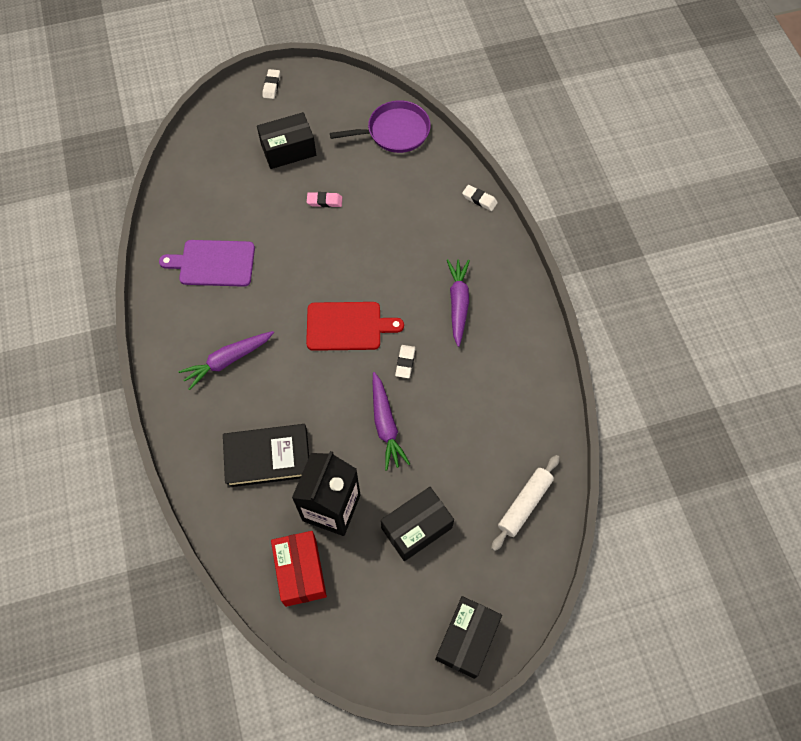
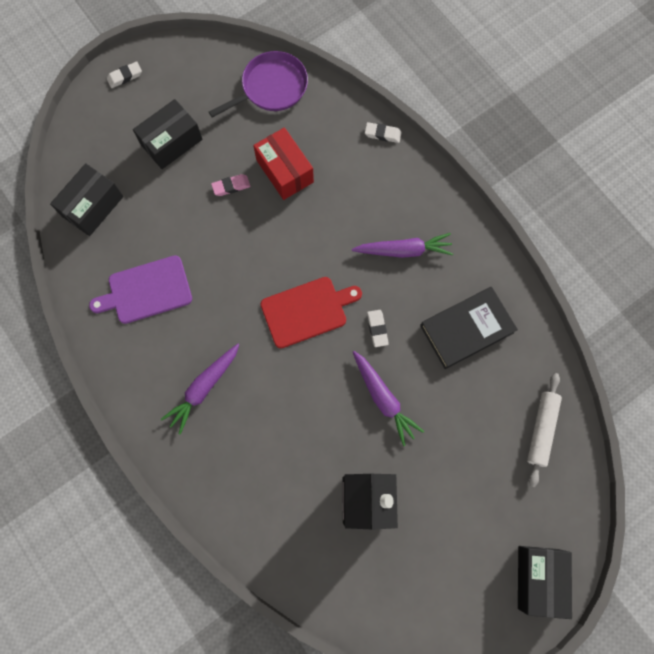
camera: 20 degrees left, 10 degrees up
(267, 457) = (284, 472): black book -> black book (466, 329)
(271, 86) = (125, 76): white eraser -> white eraser turned 75 degrees clockwise
(300, 572) = (362, 573): red box -> red box (285, 171)
(416, 528) = (452, 490): black box -> black box (93, 206)
(458, 303) = (404, 250): purple carrot -> purple carrot turned 105 degrees clockwise

